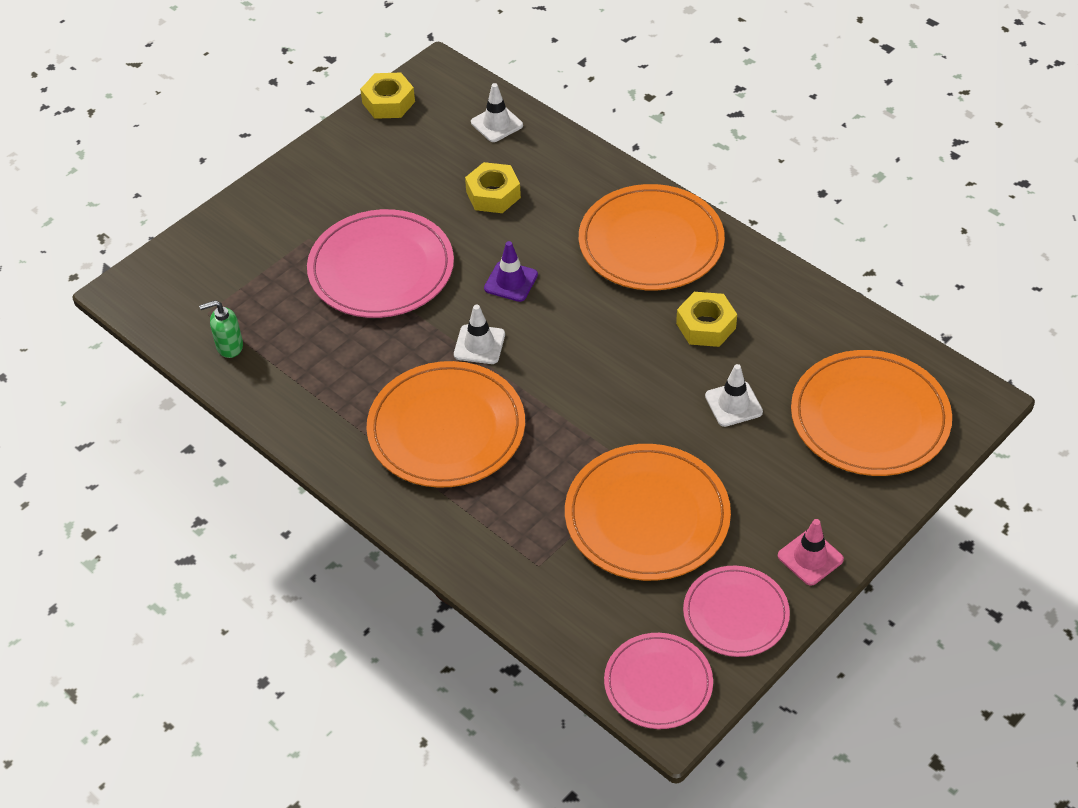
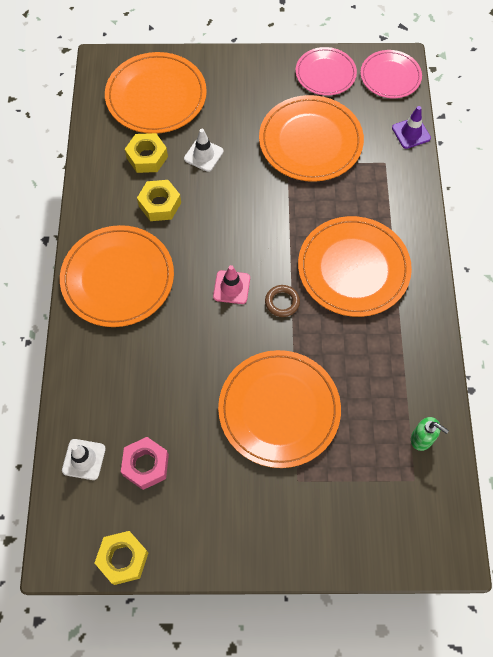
camera: 135 degrees left, 15 degrees up
(381, 269) = (279, 409): pink plate -> orange plate
(444, 156) = (146, 465): none -> pink nut
(479, 344) = (282, 302): white traffic cone -> brown ring
(493, 194) = (155, 401): yellow nut -> yellow nut (147, 157)
(511, 281) = (219, 326): purple traffic cone -> purple traffic cone (411, 133)
(810, 558) = (266, 67): pink traffic cone -> pink traffic cone (231, 287)

